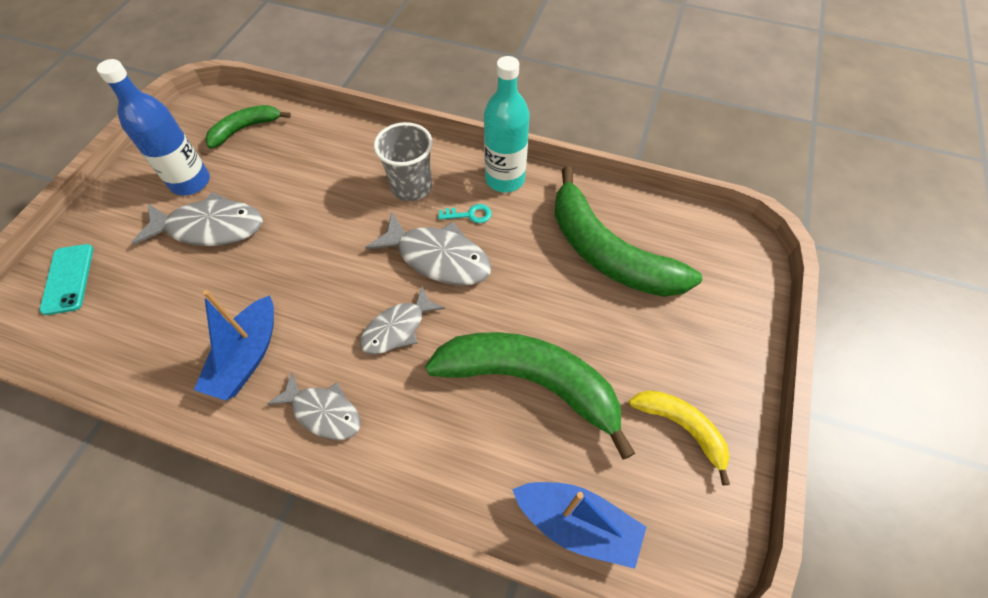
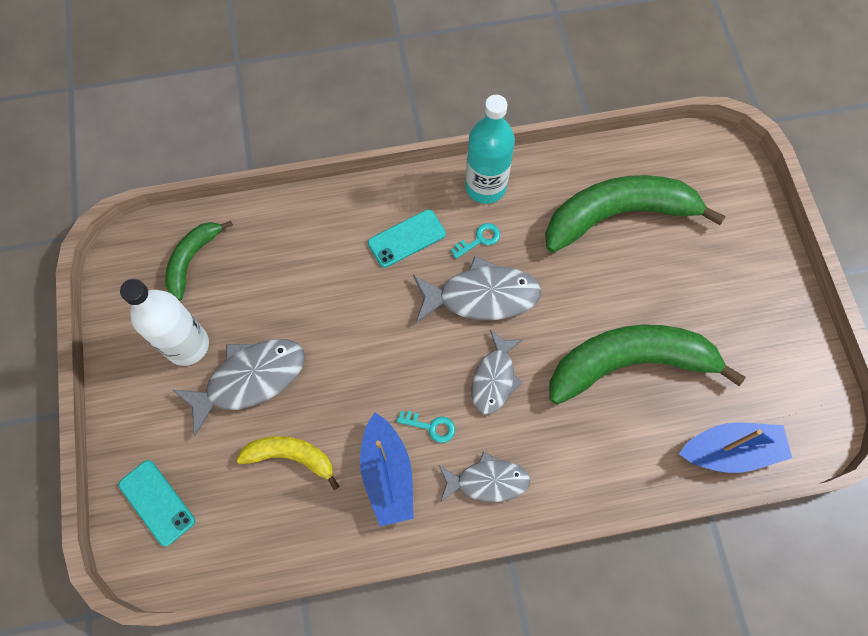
camera: 30 degrees left, 10 degrees up
(190, 182) = (187, 345): blue bottle -> white bottle
(314, 338) = (431, 426): none -> turquoise key
(411, 187) = (406, 238): grey cup -> turquoise phone
(607, 252) = (618, 215): green banana -> green banana turned 150 degrees clockwise
(681, 427) = (759, 336): yellow banana -> yellow banana (291, 457)

